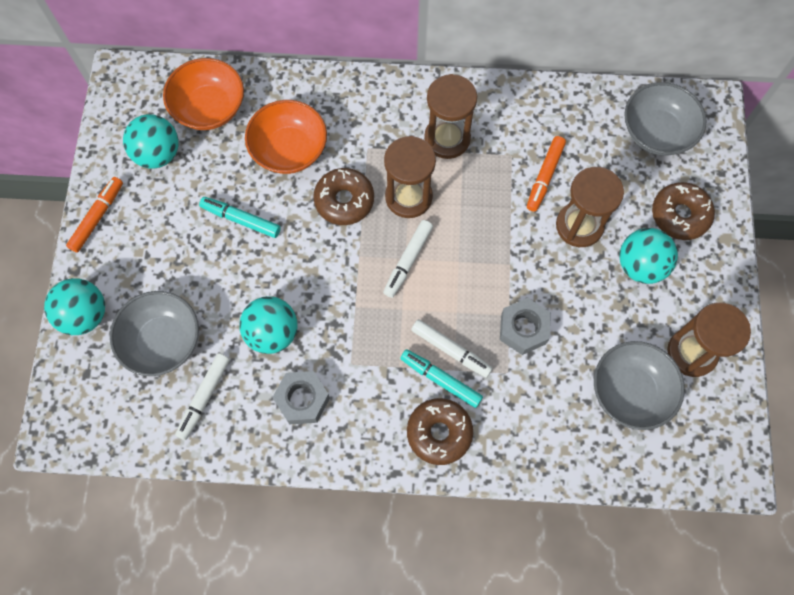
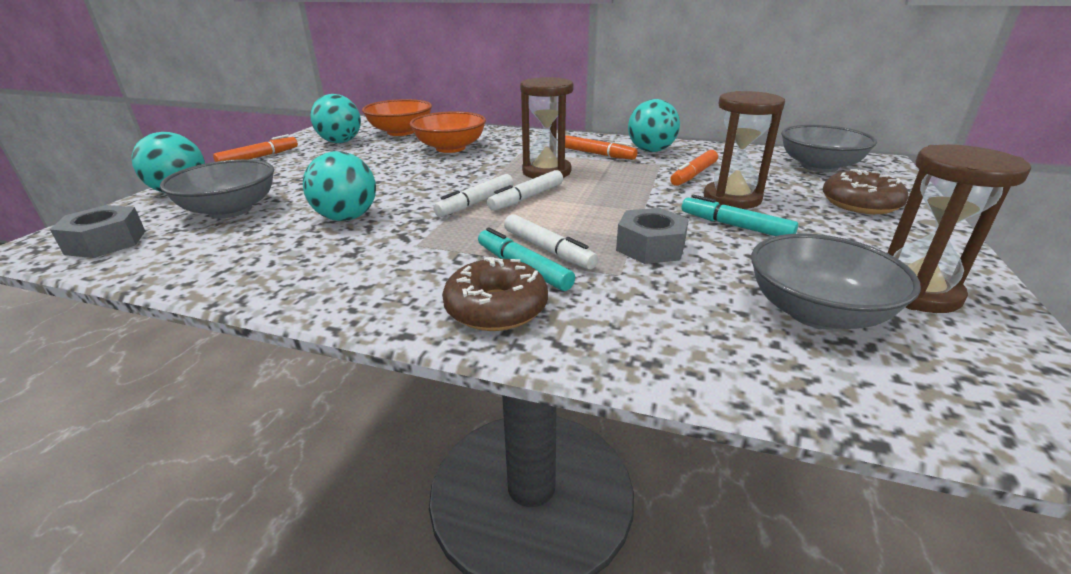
camera: 15 degrees right, 40 degrees down
(204, 397) = (226, 244): white marker -> white marker (476, 203)
(241, 219) = (379, 168): turquoise marker -> turquoise marker (735, 226)
(302, 400) = (335, 259): grey nut -> grey nut (106, 242)
(344, 200) = (482, 168): brown donut -> none
(447, 138) = (598, 154): brown hourglass -> orange marker
(640, 265) = (814, 225): turquoise ball -> turquoise ball (651, 150)

